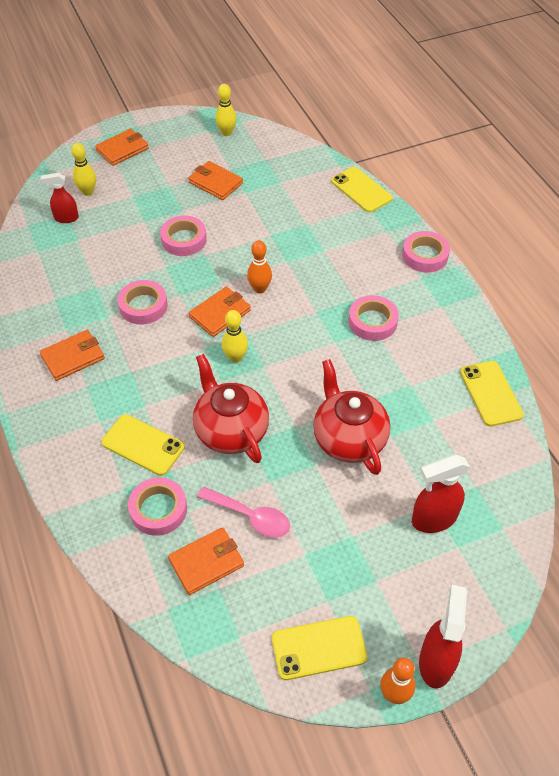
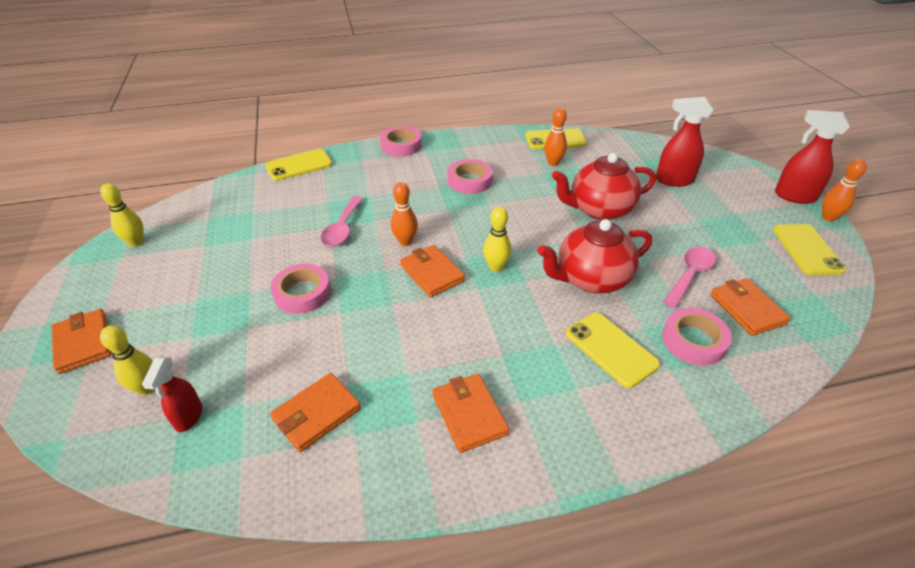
camera: 80 degrees left, 10 degrees down
(143, 306) = (399, 337): pink tape -> none
(143, 445) = (611, 349): yellow phone -> yellow phone turned 75 degrees counterclockwise
(215, 183) = (220, 259): orange wallet -> orange wallet (316, 414)
(270, 243) = (342, 228): none -> pink spoon
(433, 519) = (673, 180): red spray bottle -> red spray bottle turned 105 degrees clockwise
(434, 393) = (553, 163): none -> orange bowling pin

